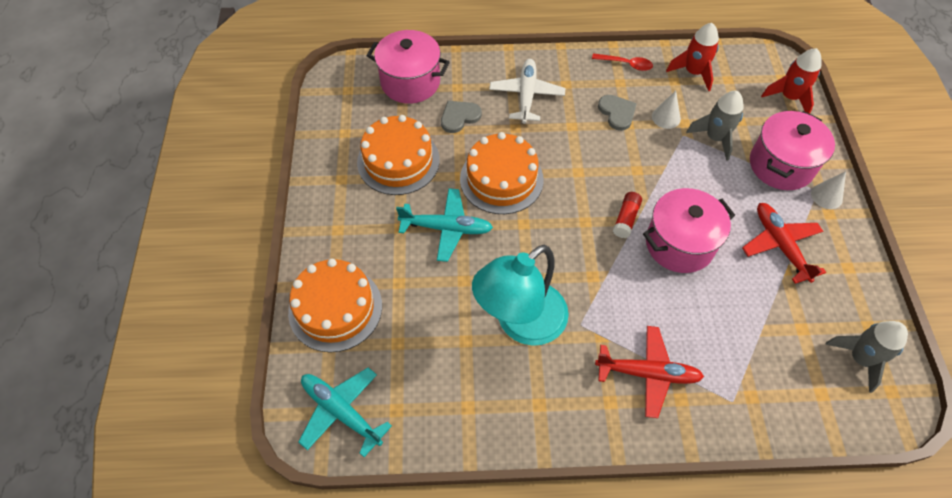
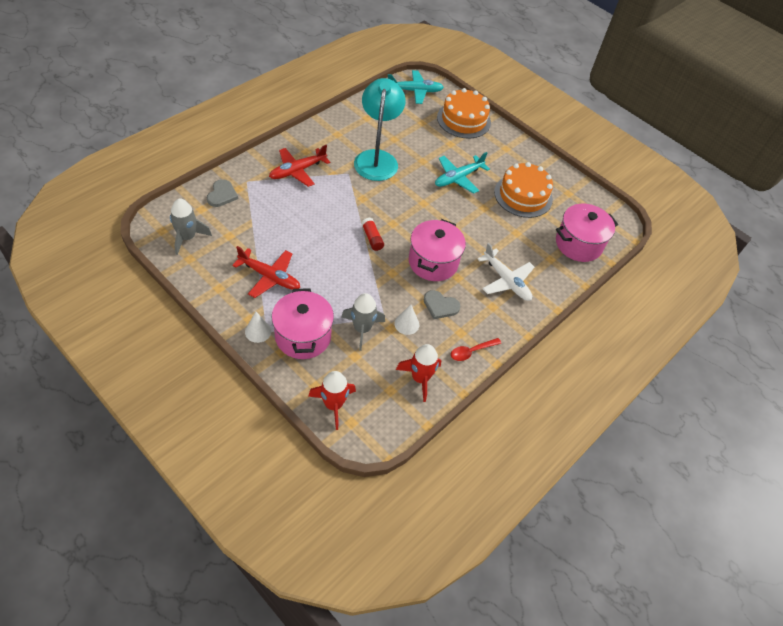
camera: 130 degrees right, 5 degrees down
(459, 117) = (525, 240): grey heart -> grey heart (222, 195)
(501, 179) = (461, 219): orange cake -> none
(679, 244) = (330, 242): pink pot -> pink pot (433, 262)

